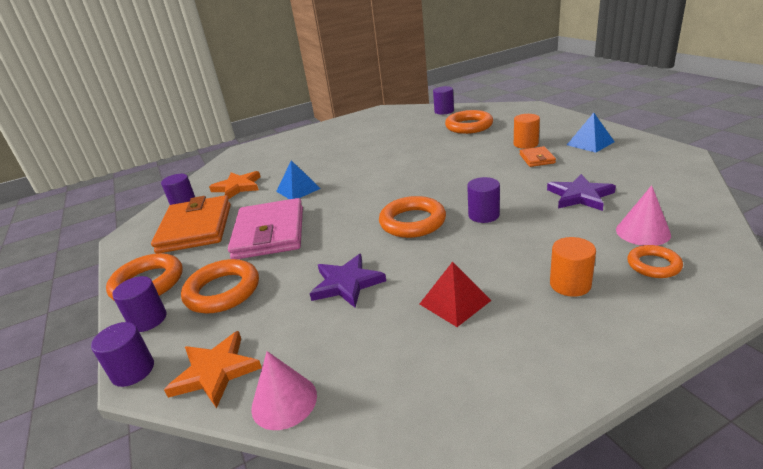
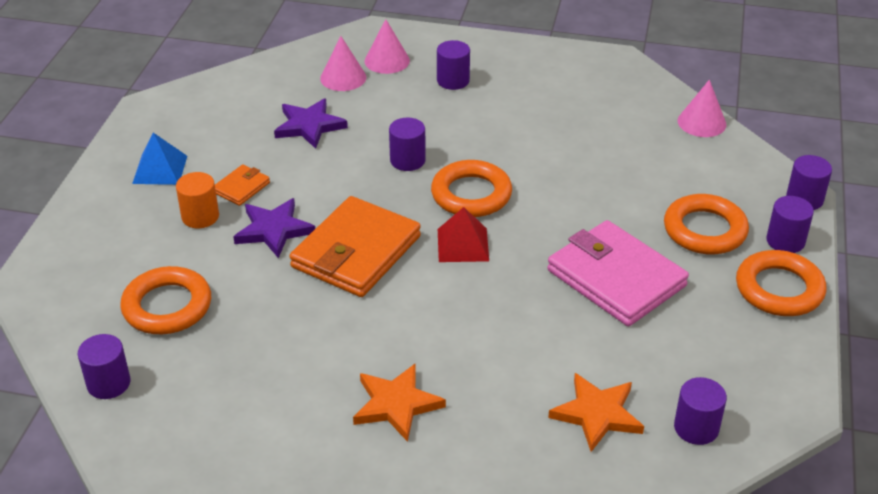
camera: 145 degrees left, 10 degrees up
(196, 228) = (697, 351): orange wallet -> orange wallet (356, 252)
(215, 371) = (739, 163): orange star -> orange star (396, 404)
(269, 233) = (616, 278): pink wallet -> pink wallet turned 75 degrees counterclockwise
(298, 190) = (525, 337): blue pyramid -> none
(347, 283) = (594, 171): purple star -> purple star (273, 230)
(455, 302) = (537, 113): red pyramid -> red pyramid (463, 244)
(570, 284) = (453, 81): orange cylinder -> purple cylinder
(653, 265) = (387, 60): orange ring -> pink cone

